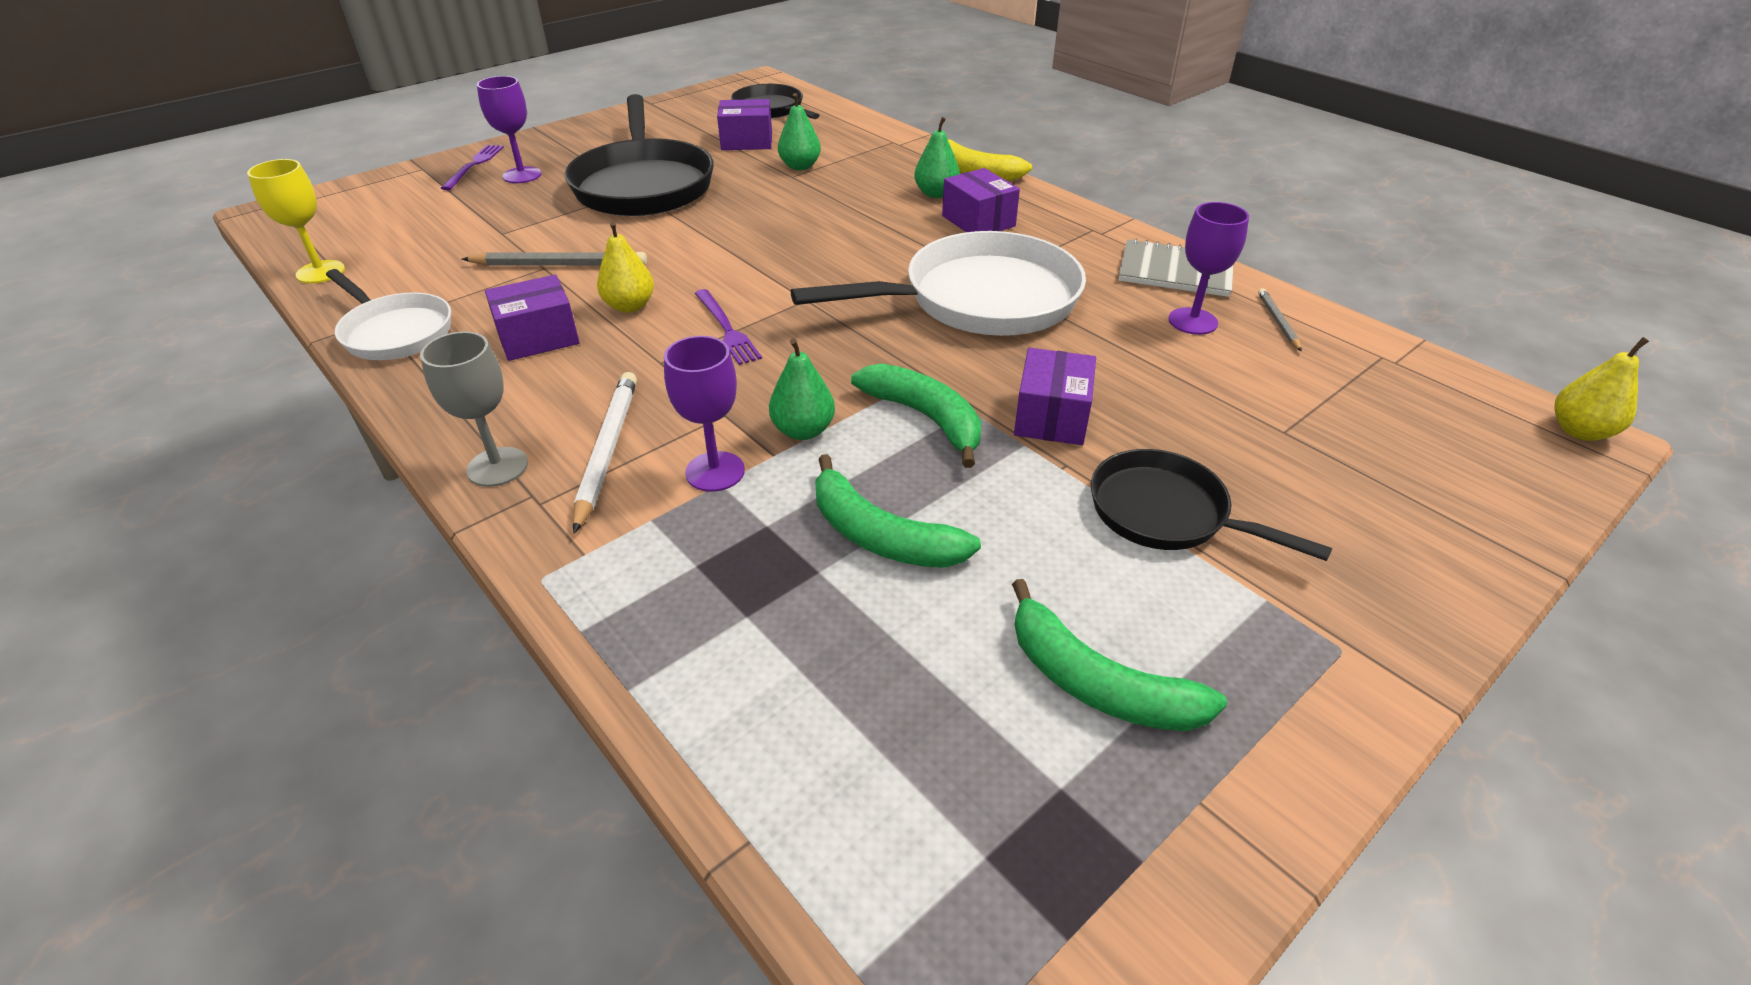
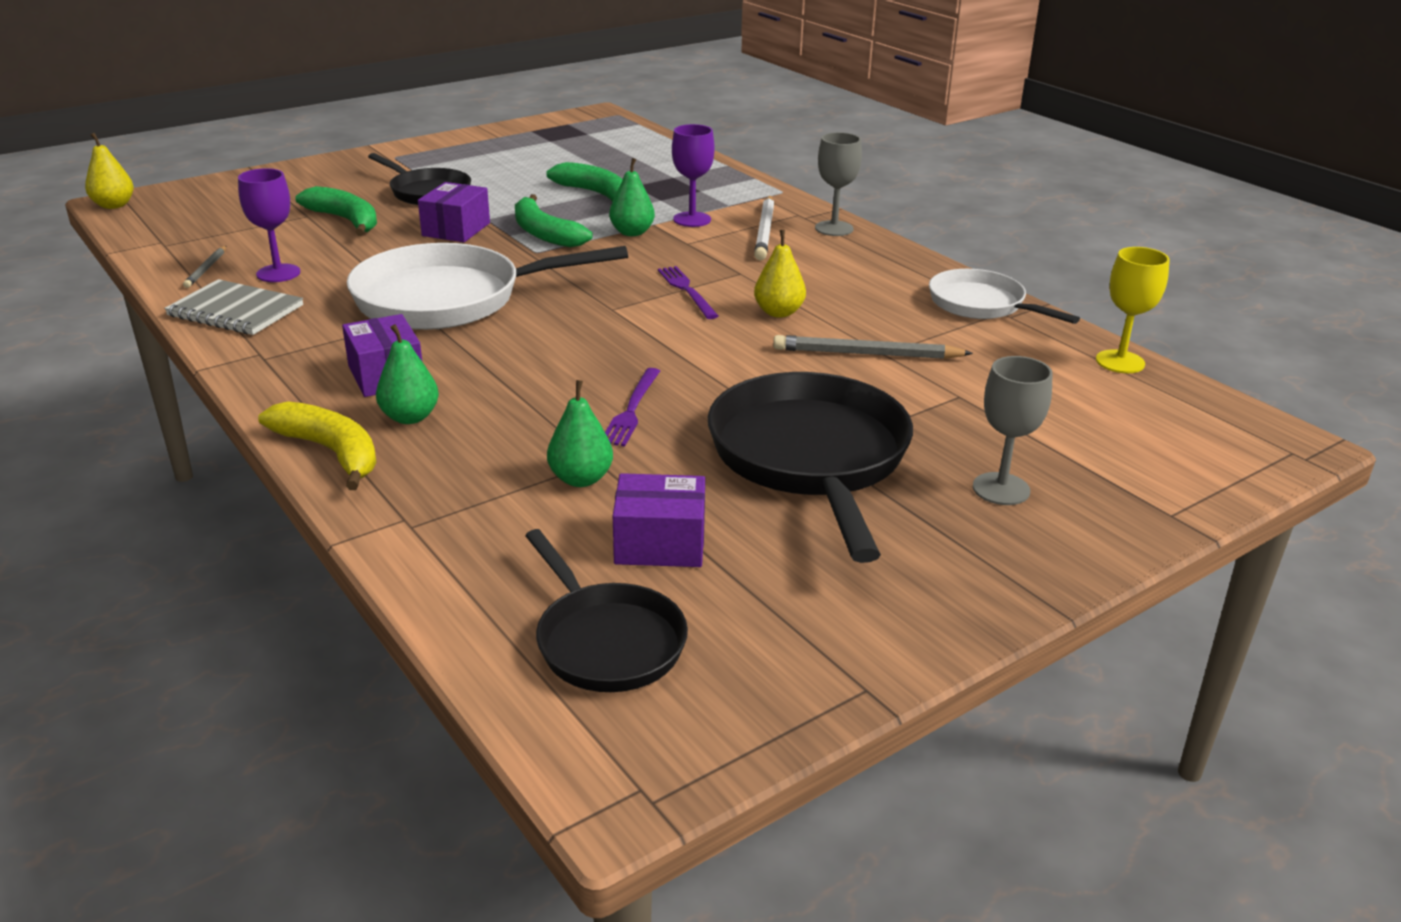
camera: 175 degrees left, 10 degrees down
(474, 165) = (1093, 515): purple fork -> purple fork (632, 410)
(522, 175) = (1001, 489): purple goblet -> grey goblet
(538, 337) = (850, 294): purple box -> none
(1097, 683) = (515, 156): green banana -> green banana (346, 220)

